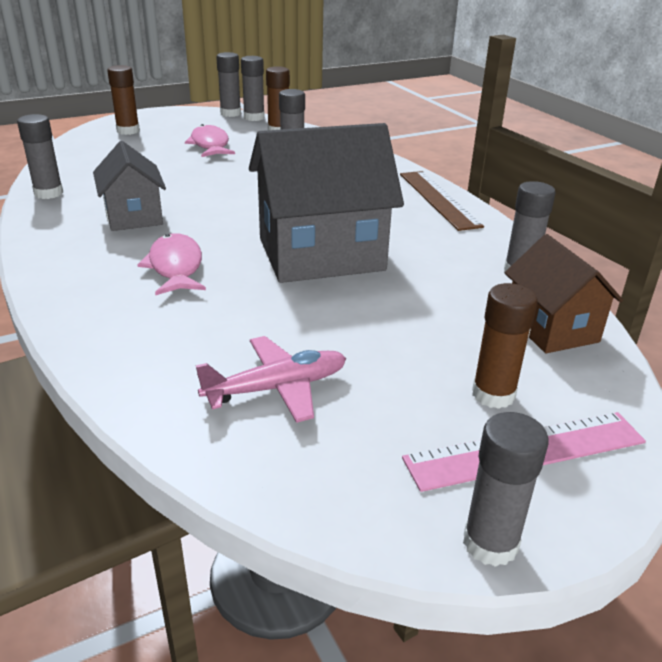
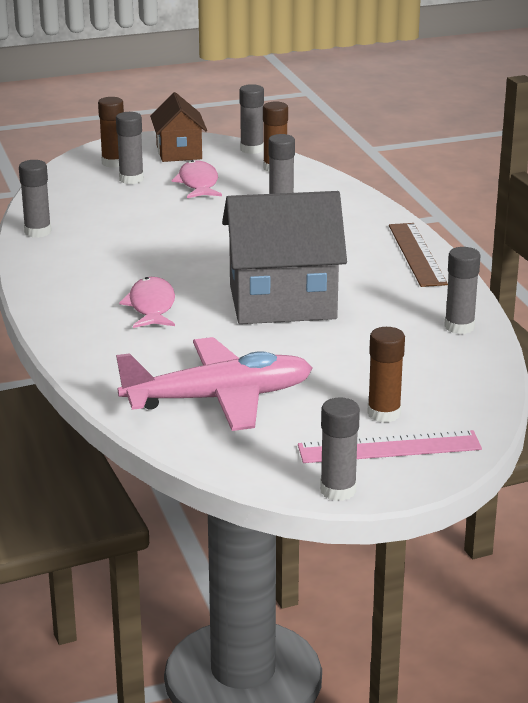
camera: 10 degrees right, 5 degrees down
(134, 216) = (117, 258): grey house -> none
(230, 113) = (226, 143): grey glue stick -> grey glue stick (131, 179)
(277, 388) = (219, 399): pink plane -> pink plane, size x1.69
(551, 328) = (459, 373): brown house -> brown house (179, 152)

